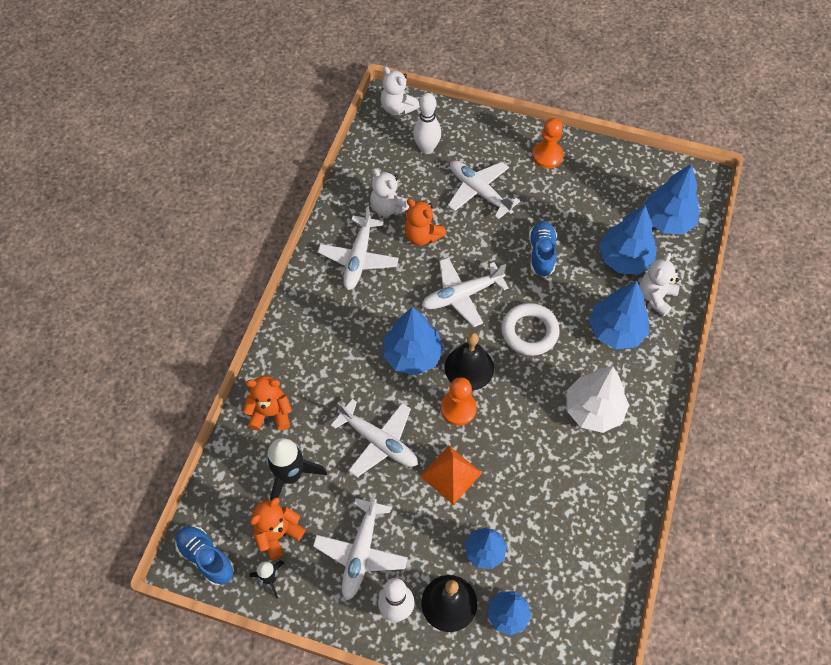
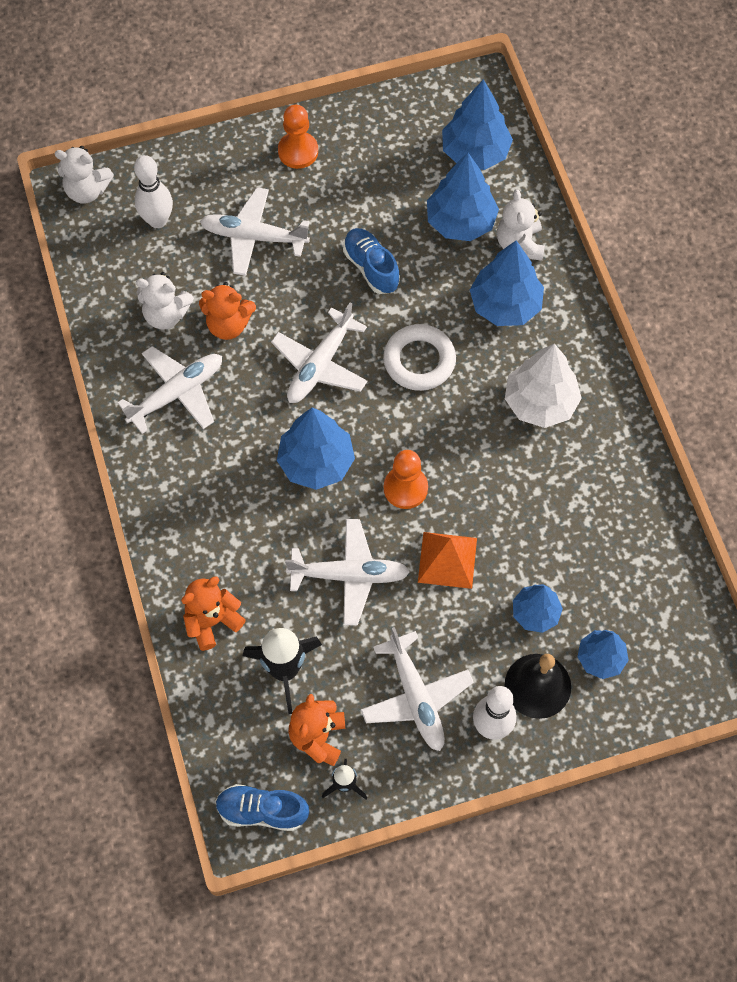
camera: 35 degrees left, 5 degrees up
(358, 258) = (177, 393): white plane -> white plane turned 105 degrees counterclockwise
(469, 367) = (385, 438): black bell -> none

